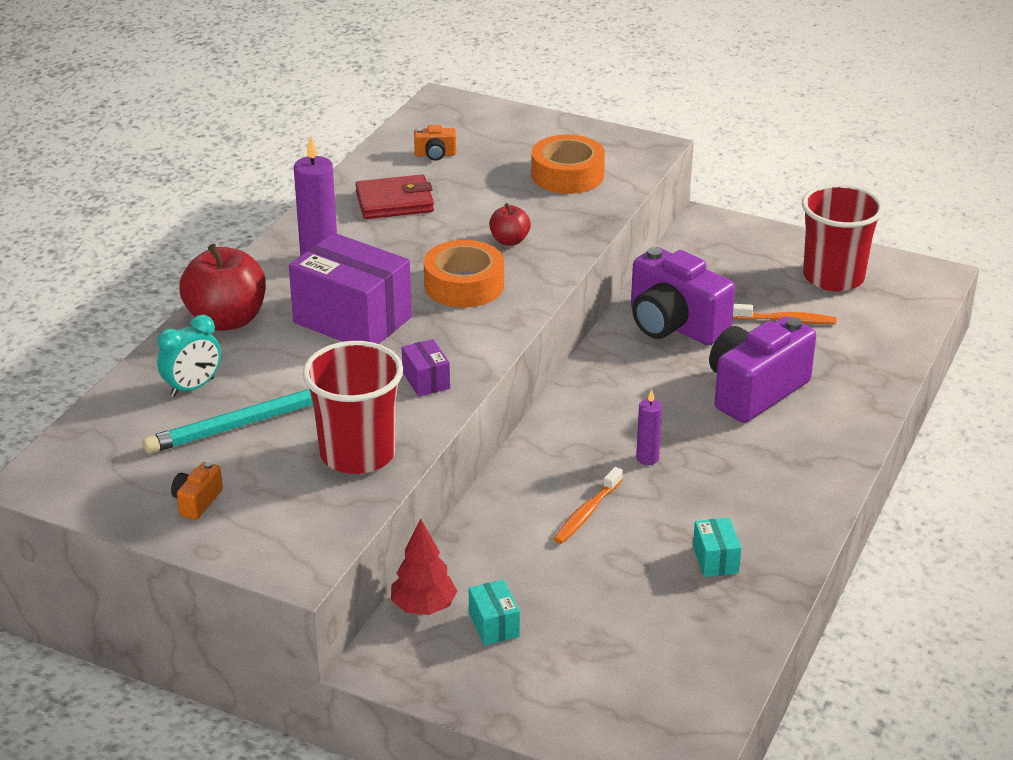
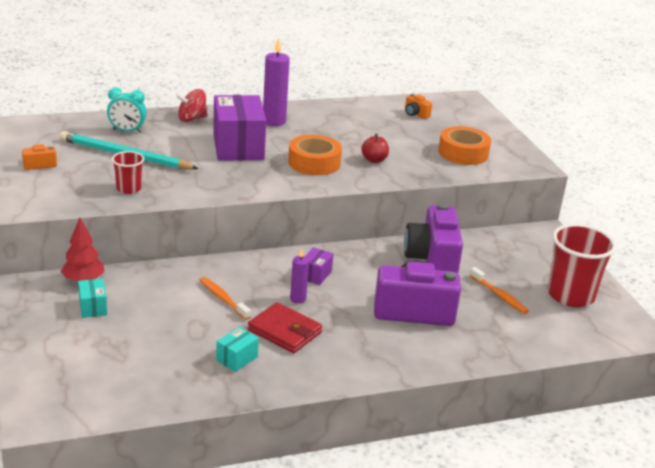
camera: 45 degrees right, 5 degrees down
(227, 320) = (192, 119): red apple -> red spinning top
(358, 454) = (129, 189): red cup -> red cup, size x0.52
(394, 202) = (356, 120): red wallet -> red wallet (285, 331)
(426, 380) = (215, 183): purple box -> purple box (315, 275)
(494, 625) = (93, 307): turquoise box -> turquoise box turned 45 degrees counterclockwise
(586, 513) = (223, 298): orange toothbrush -> orange toothbrush turned 60 degrees clockwise

